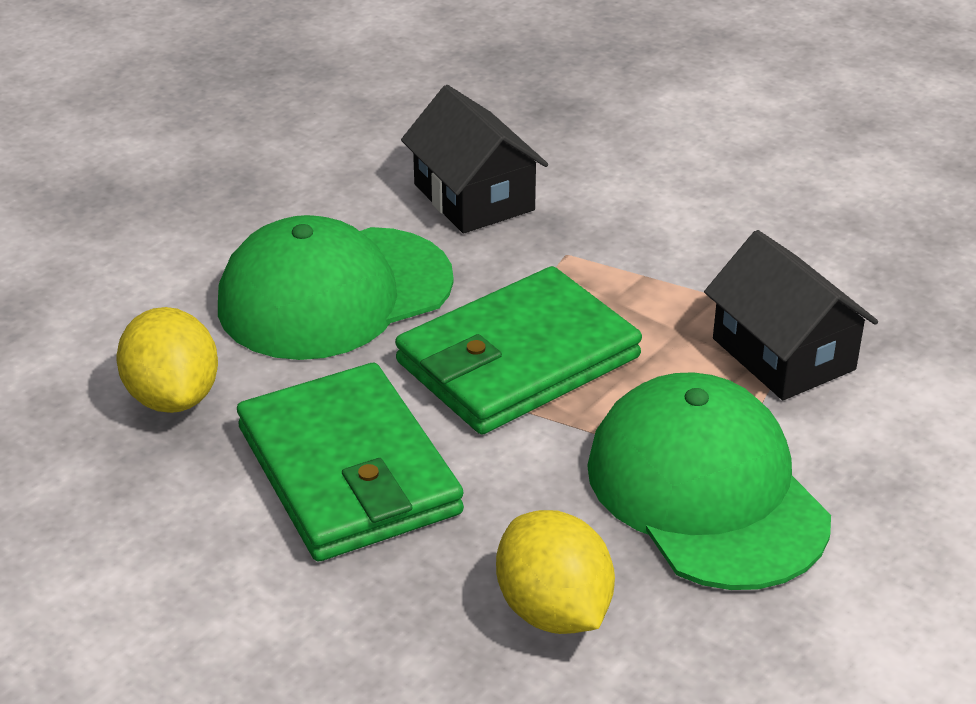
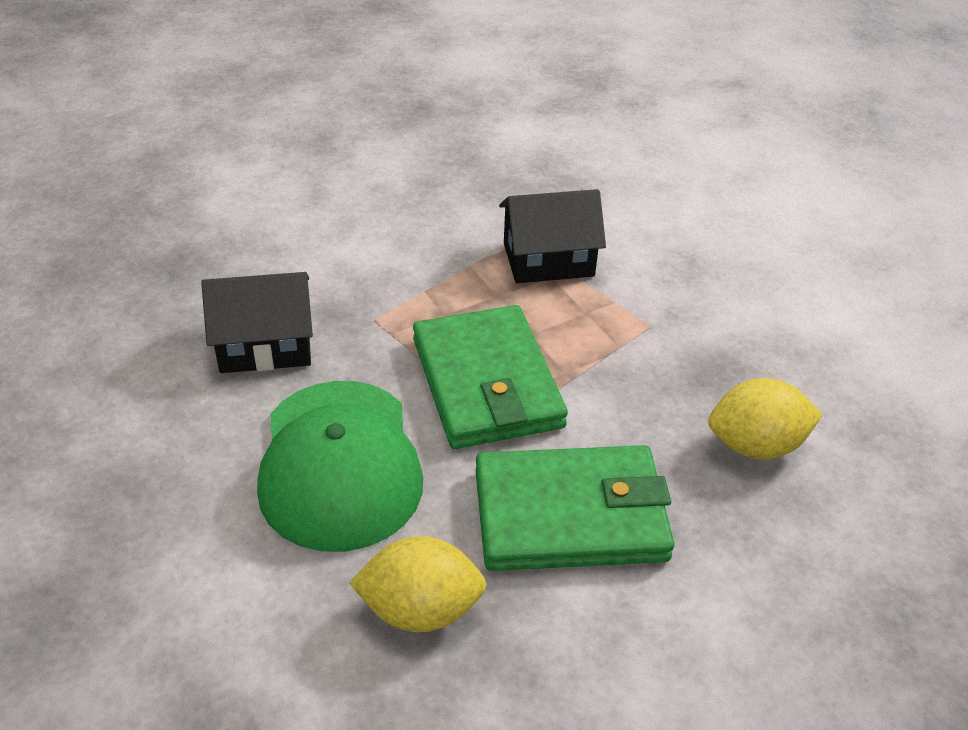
camera: 70 degrees left, 5 degrees up
(706, 491) = (667, 338): green cap -> none

